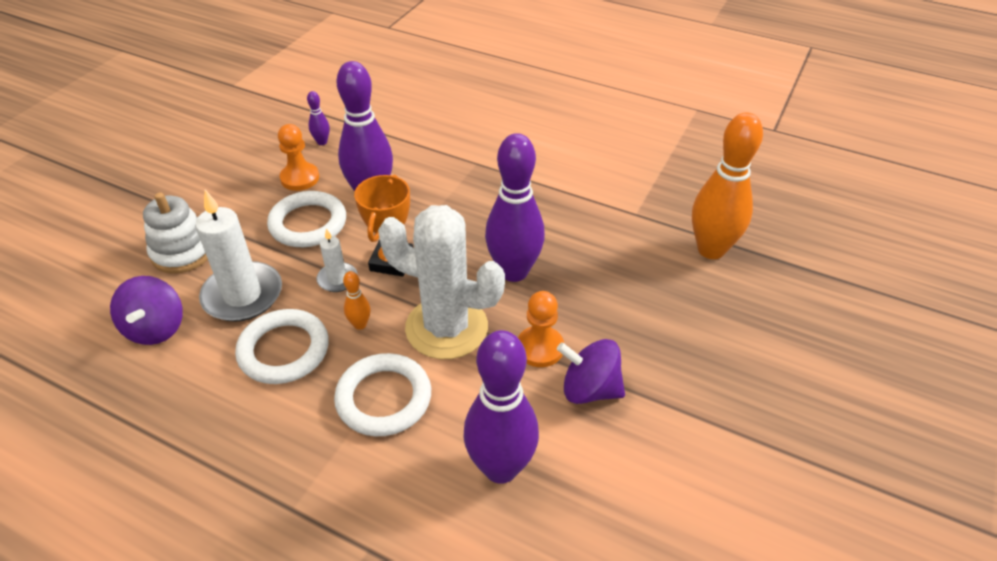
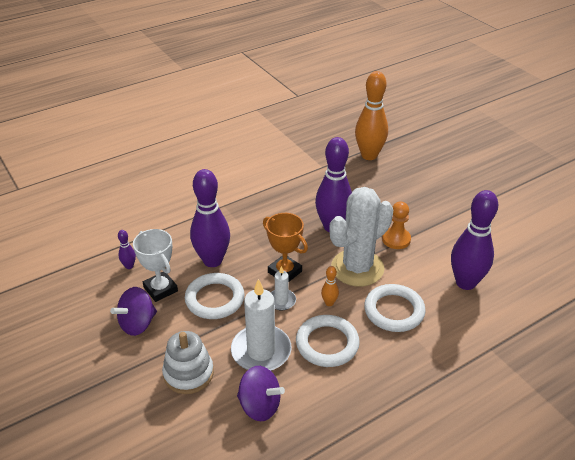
camera: 60 degrees left, 5 degrees down
(300, 178) = (160, 289): orange pawn -> white trophy
(589, 389) = (434, 233): purple spinning top -> purple spinning top (137, 324)

